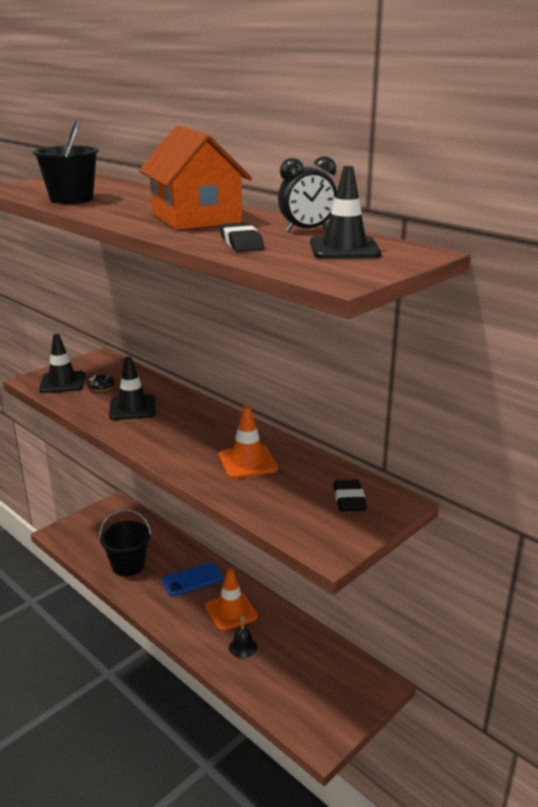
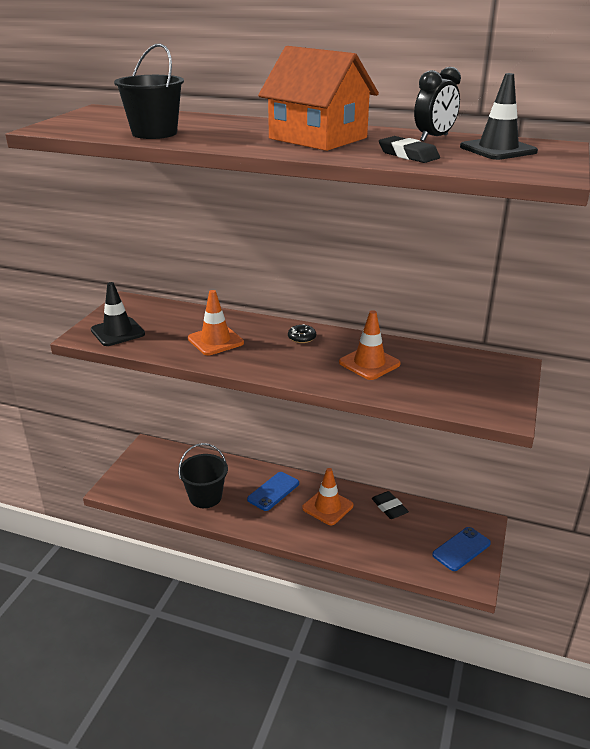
camera: 25 degrees left, 5 degrees up
(101, 386) = (162, 328): black donut -> black donut (302, 338)
(132, 408) = (215, 341): black traffic cone -> orange traffic cone
(243, 647) = (360, 532): black bell -> none
(334, 703) = (461, 549): none -> blue phone
(349, 500) = (478, 373): black eraser -> black eraser (389, 508)

